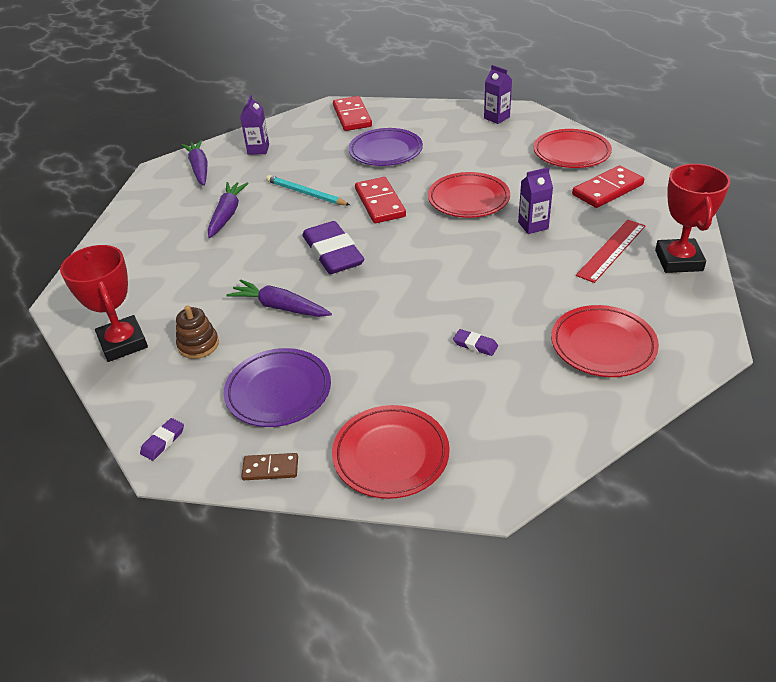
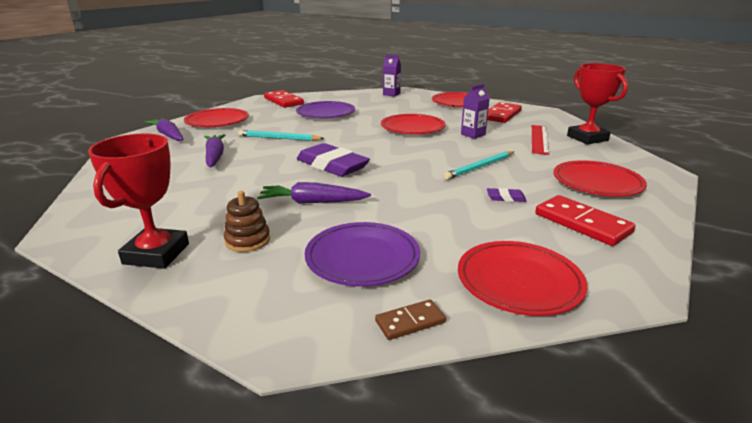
camera: 25 degrees left, 15 degrees down
(123, 343) = (156, 254): red trophy -> red trophy turned 60 degrees clockwise
(163, 441) = (262, 327): purple eraser -> none
(258, 149) = (217, 121): purple carton -> red plate
(380, 203) = (346, 136): red domino -> red domino (582, 223)
(489, 289) = (480, 167): none -> turquoise pencil

